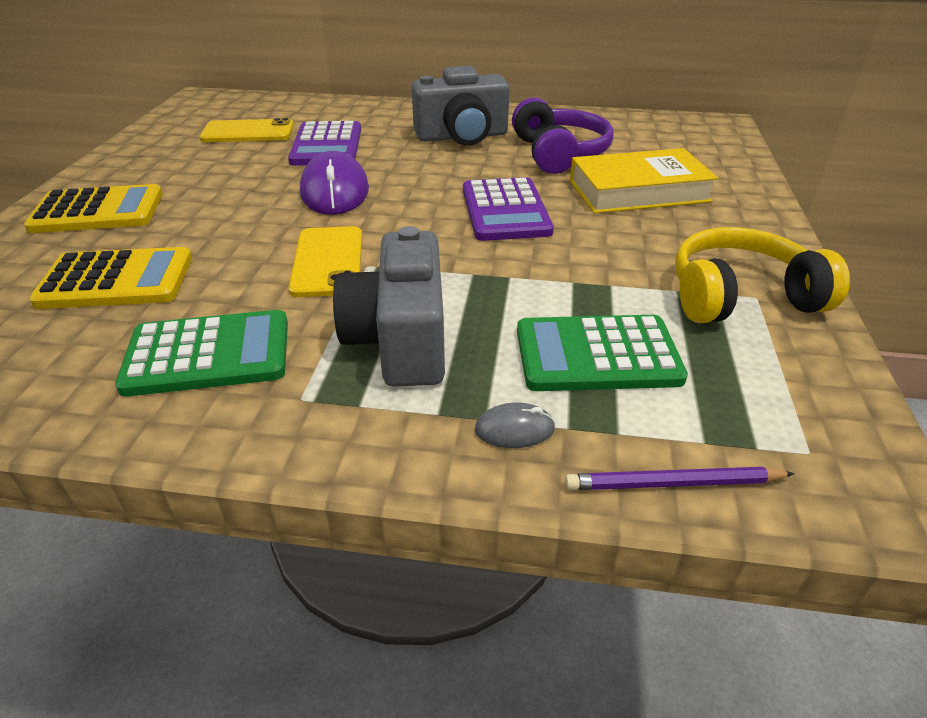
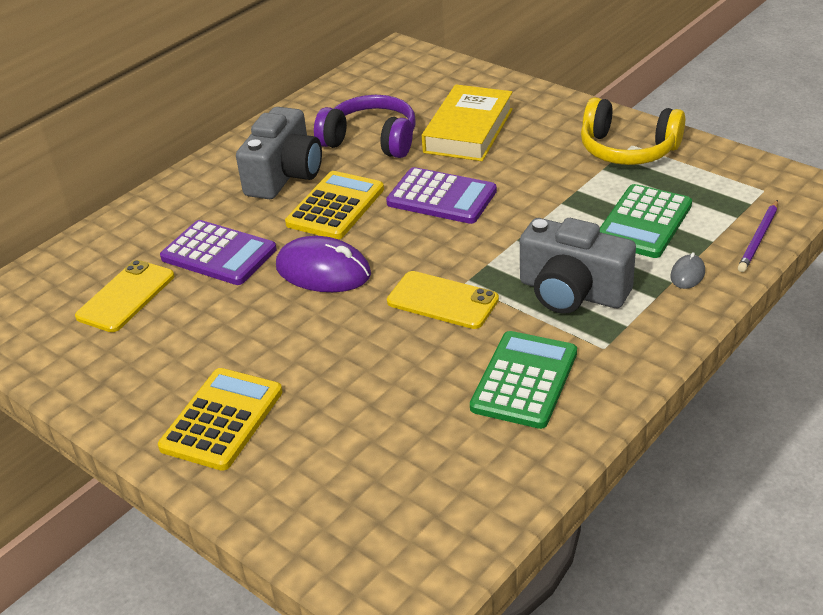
camera: 55 degrees left, 0 degrees up
(116, 280) = (375, 417): yellow calculator -> yellow calculator (335, 206)
(740, 296) = (627, 150): yellow headphones -> yellow headphones turned 90 degrees counterclockwise

